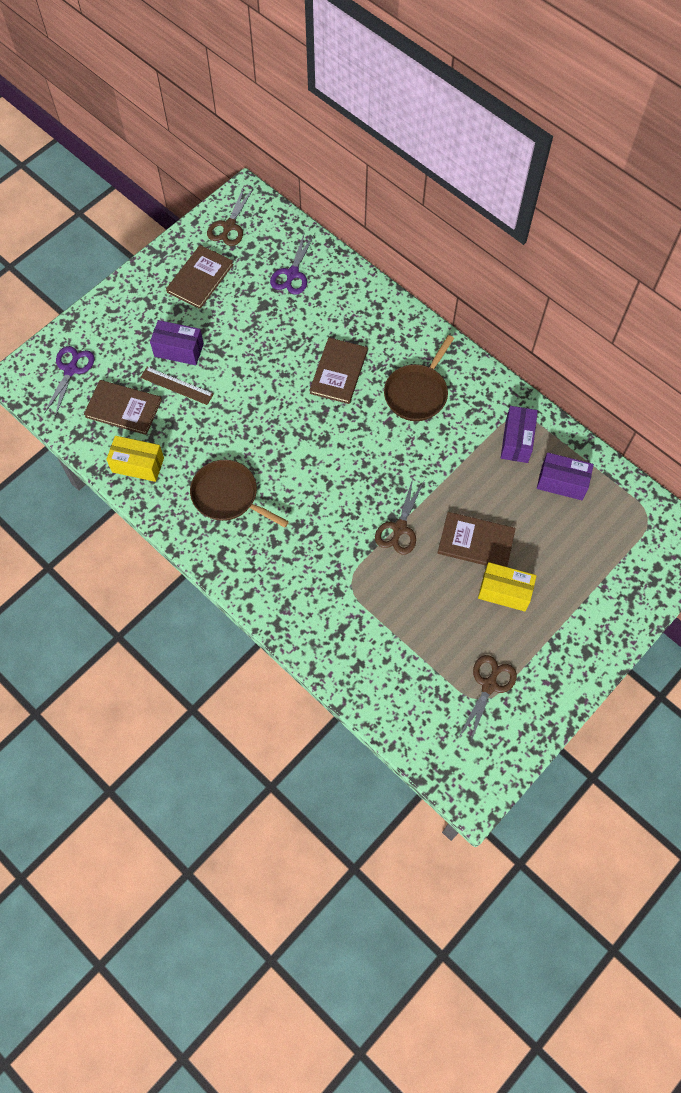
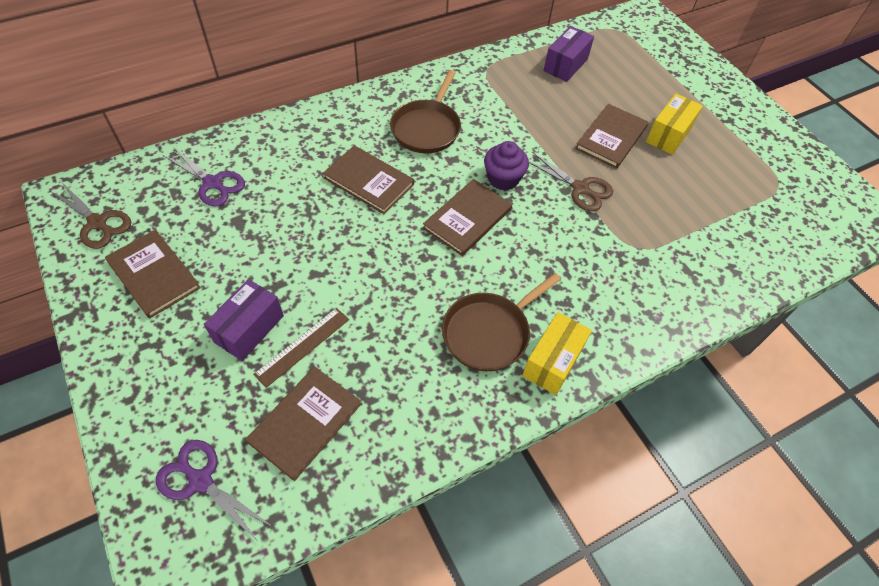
camera: 75 degrees left, 10 degrees down
(138, 465) = (404, 427): yellow box -> yellow box (553, 361)
(329, 452) = (467, 219): none -> brown book
(384, 466) = (503, 179): none -> purple cupcake
(417, 393) = (427, 128): brown pan -> brown pan turned 60 degrees clockwise
(489, 685) = (764, 174): brown scissors -> none
(516, 441) = (511, 78): purple box -> none

